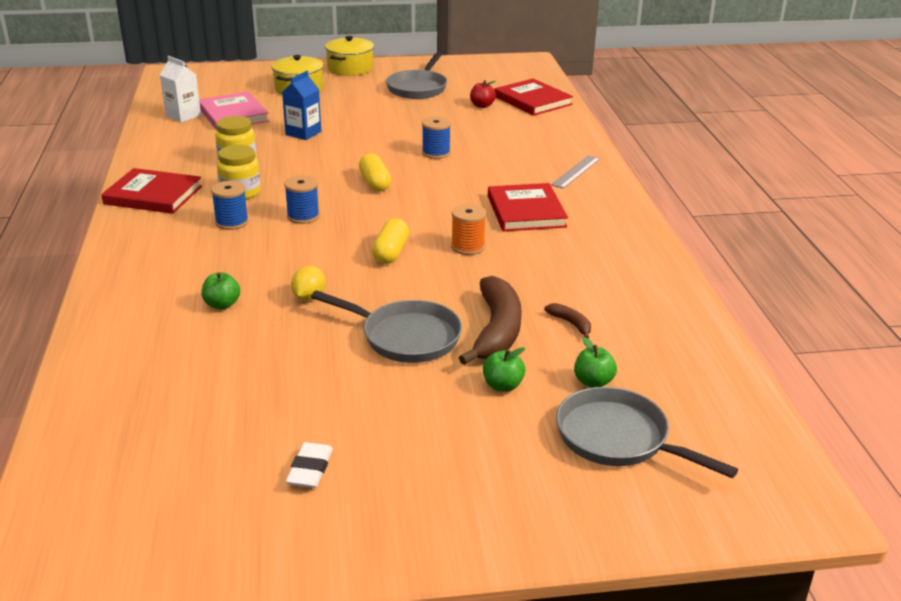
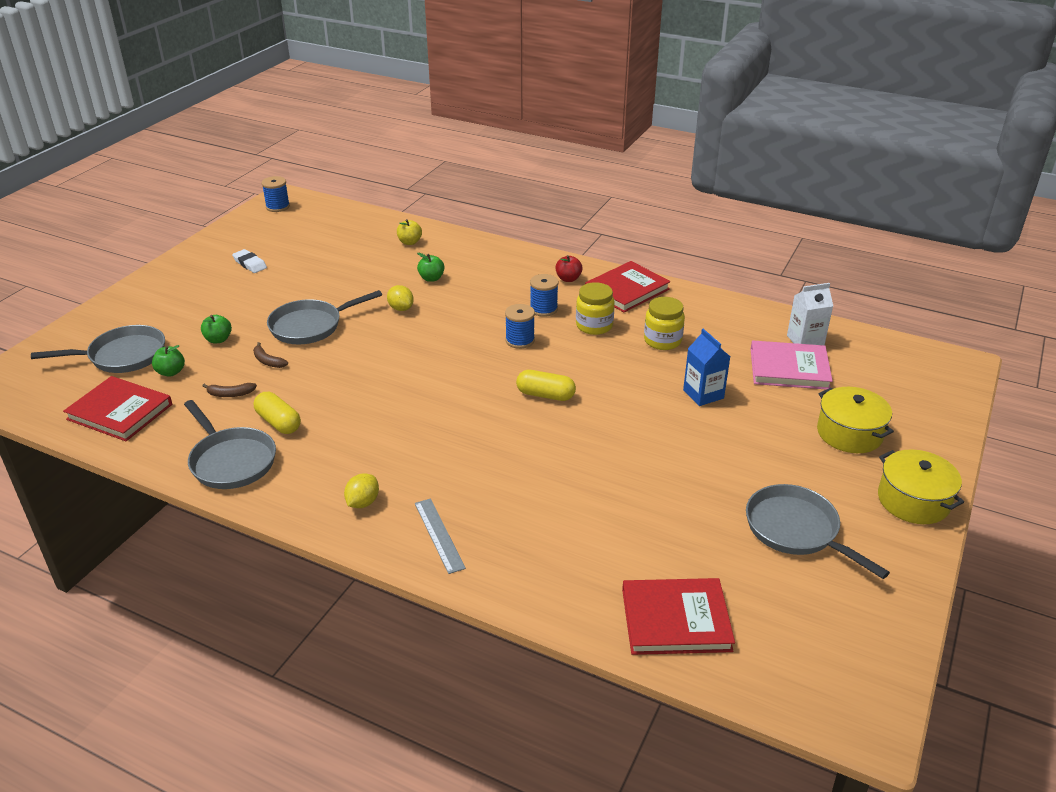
camera: 125 degrees right, 5 degrees up
(132, 358) = (410, 242): none -> yellow apple
(391, 252) = (417, 359): yellow capsule -> yellow capsule (278, 422)
(436, 153) = (578, 458): blue spool -> blue spool (278, 207)
(468, 247) = (381, 396): orange spool -> none
(482, 106) = (691, 559): red apple -> red apple (568, 279)
(496, 330) = (268, 361): brown banana -> brown banana, size x0.45
(526, 211) = (399, 455): red book -> red book (120, 412)
(591, 205) = (363, 502): none -> yellow lemon
(640, 276) = (231, 461): none -> grey pan

